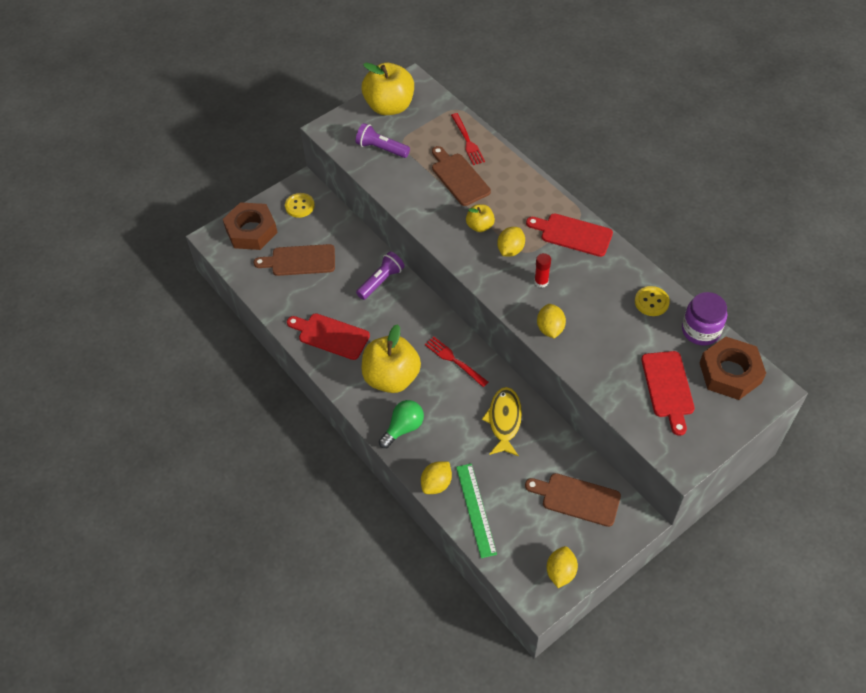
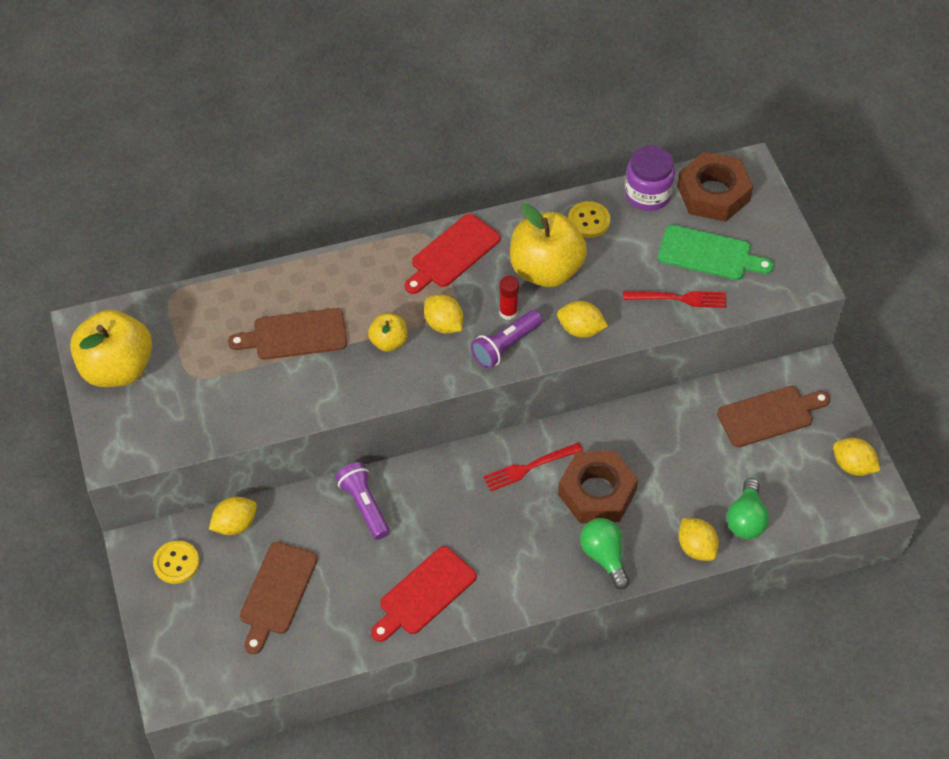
camera: 70 degrees left, 0 degrees up
(251, 231) = (187, 639): brown nut -> brown nut (597, 492)
(338, 223) = (235, 524): none -> yellow lemon
(381, 148) = (191, 404): purple flashlight -> purple flashlight (506, 346)
(391, 377) = (523, 545): yellow apple -> yellow apple (546, 270)
(467, 141) = (237, 303): red fork -> red fork (679, 298)
(475, 509) = (746, 519): green ruler -> green light bulb
(504, 421) = (639, 447): yellow fish -> none
(577, 499) = (769, 415): brown cutting board -> brown cutting board turned 150 degrees counterclockwise
(668, 388) = (709, 254): red cutting board -> green cutting board

